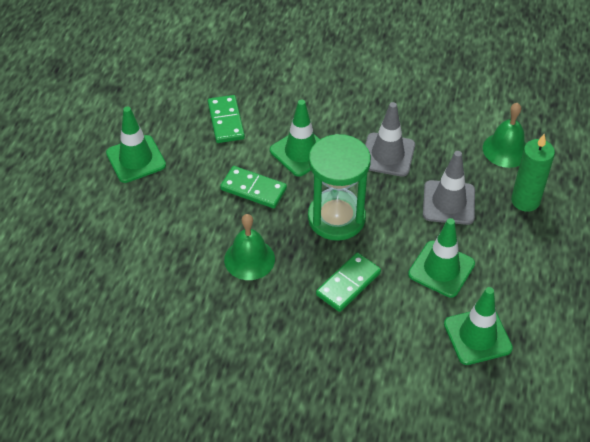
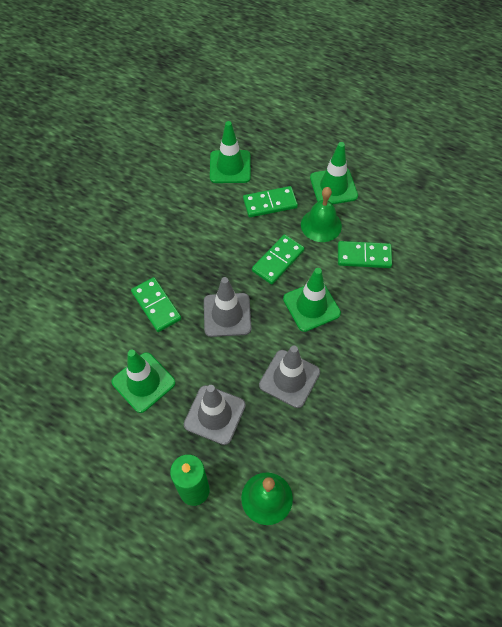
camera: 105 degrees right, 10 degrees up
(174, 212) = (270, 203): none -> green domino
(249, 259) = (206, 243): green bell -> green bell (321, 225)
(336, 218) = (227, 315): green hourglass -> grey traffic cone
(477, 336) = (66, 388): green traffic cone -> green traffic cone (230, 167)

